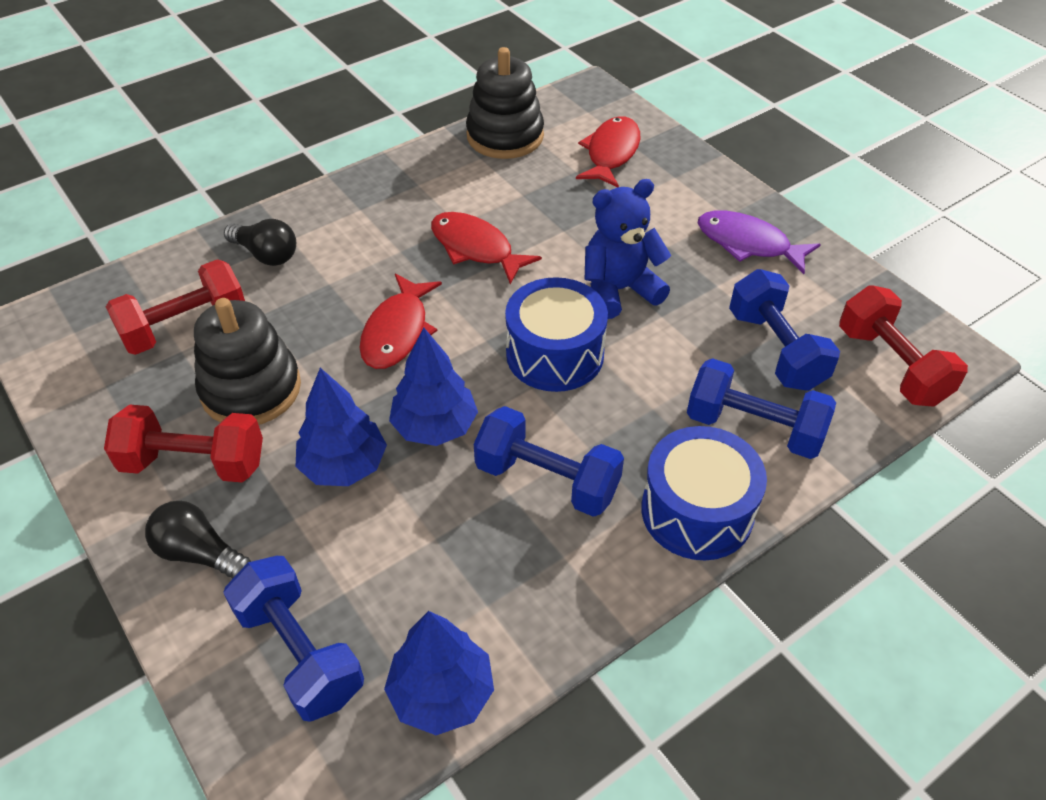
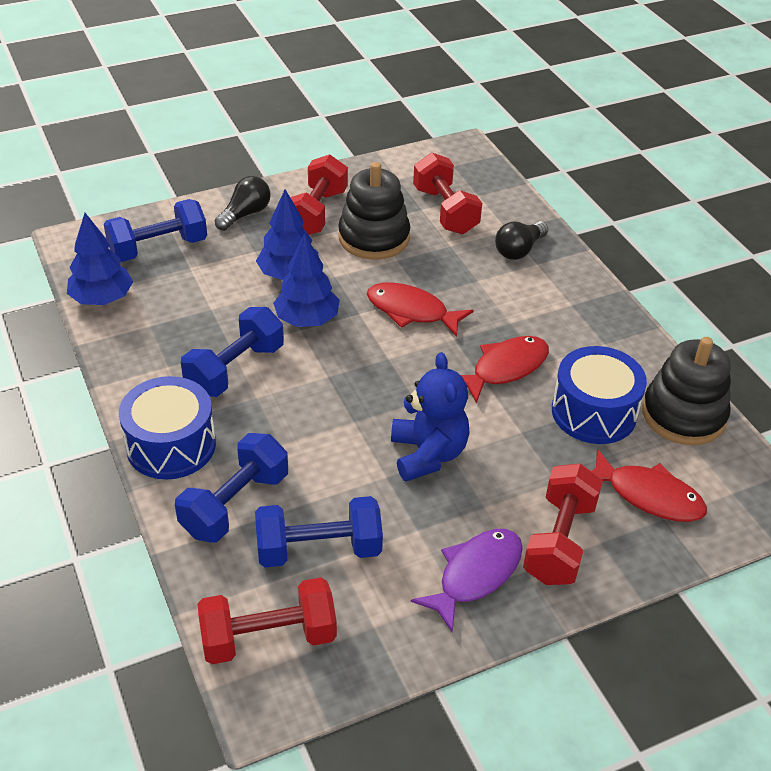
camera: 100 degrees right, 5 degrees down
(555, 354) = (360, 396): blue drum -> blue drum (594, 412)
(685, 199) = (559, 541): none -> red dumbbell

